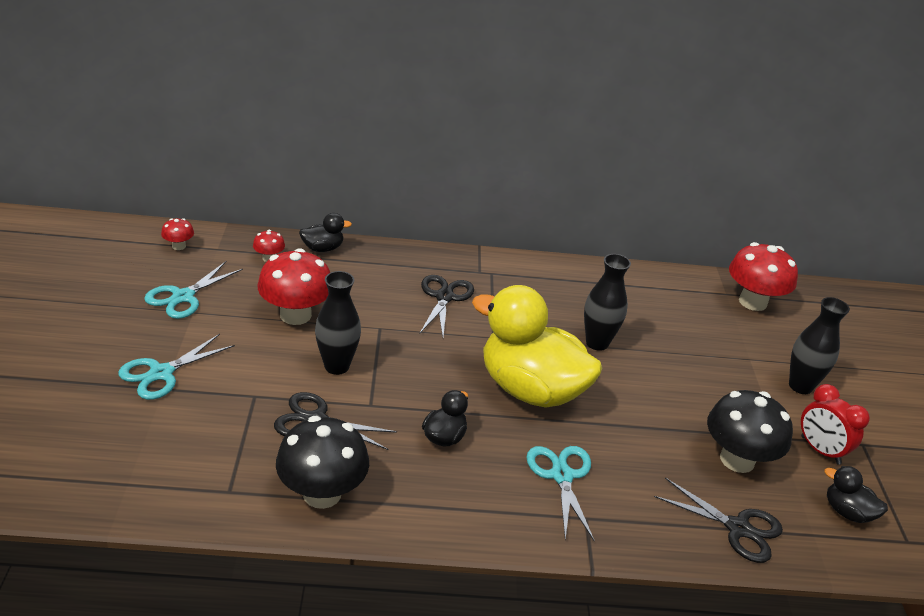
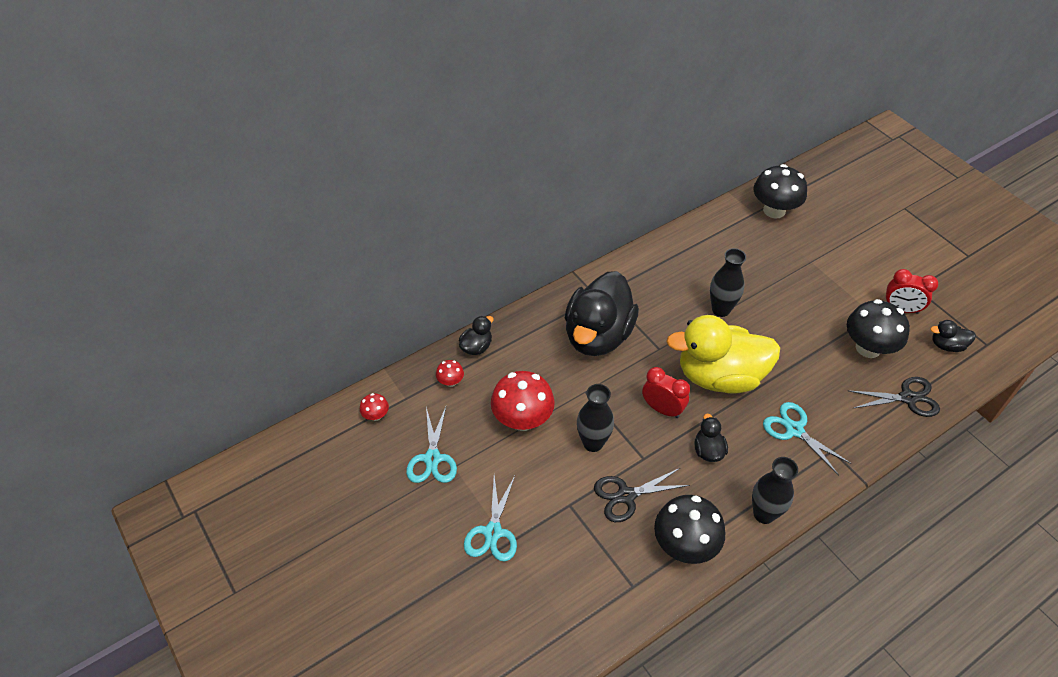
camera: 30 degrees left, 15 degrees up
(438, 380) = (662, 409): none -> red clock
(444, 297) = (598, 335): black scissors -> black duck
(752, 302) = (774, 210): red mushroom -> black mushroom
(800, 386) = (853, 265): black vase -> black vase (764, 514)

